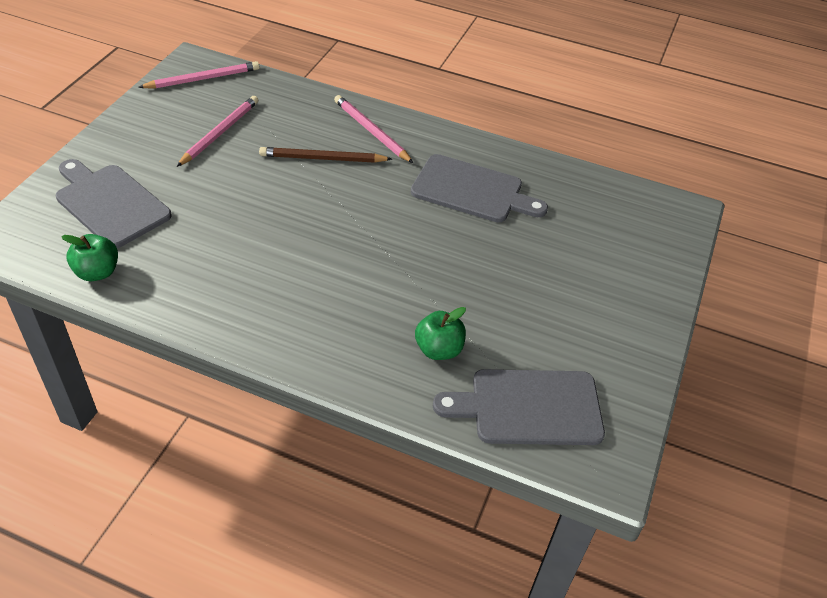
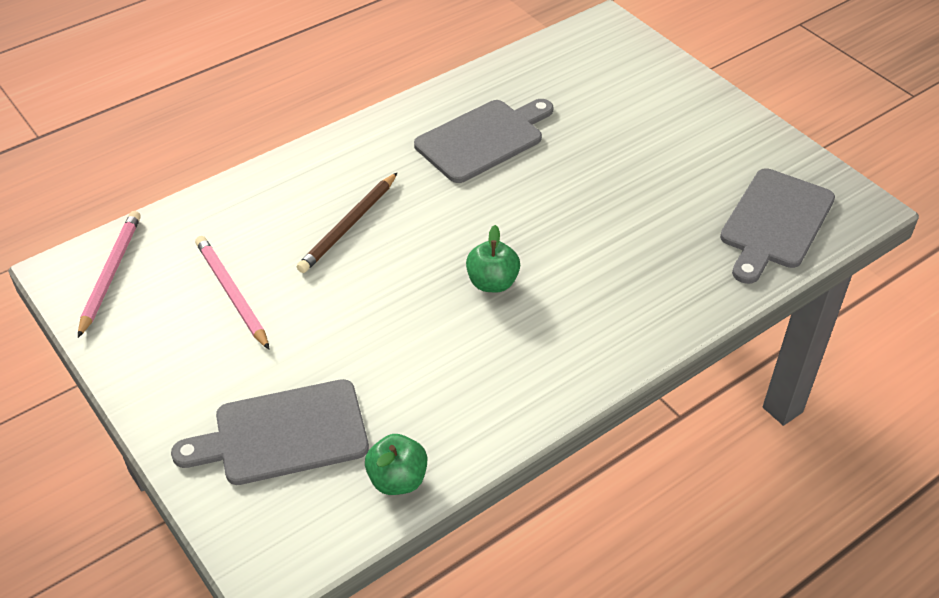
camera: 55 degrees left, 0 degrees up
(371, 131) = (334, 171): pink pencil -> none
(439, 349) = (677, 250): green apple -> green apple (492, 282)

